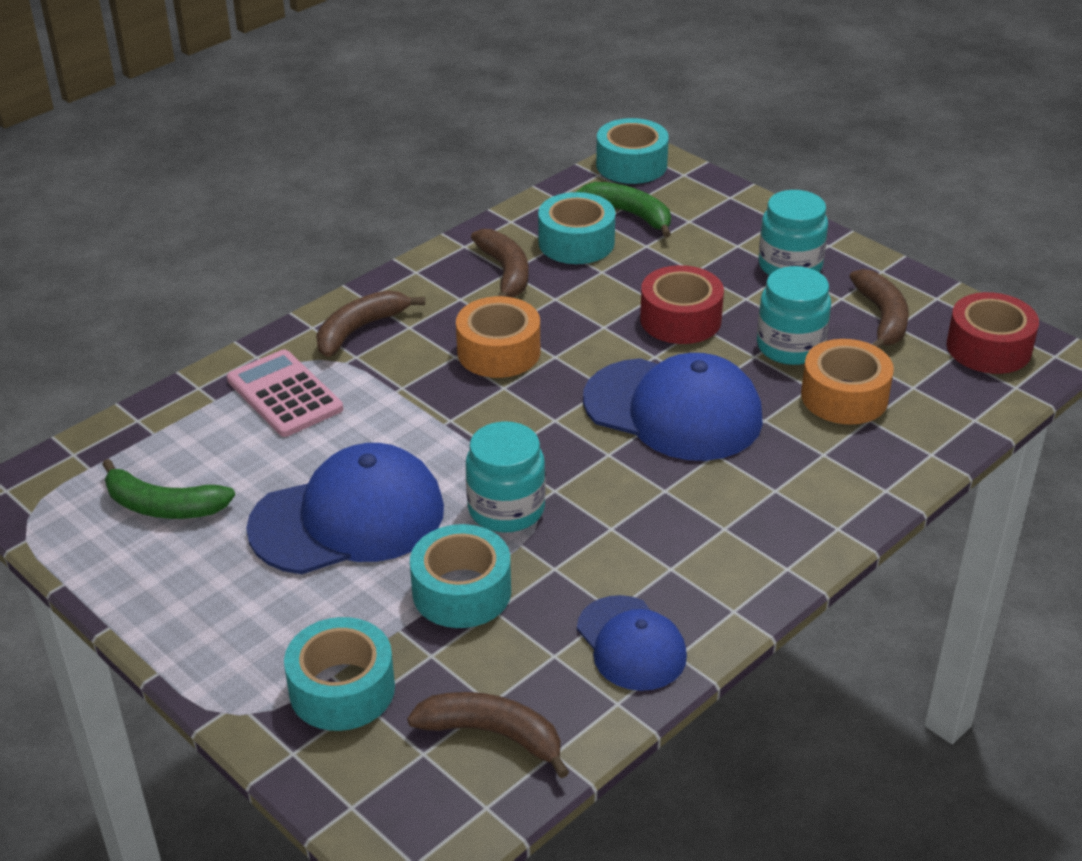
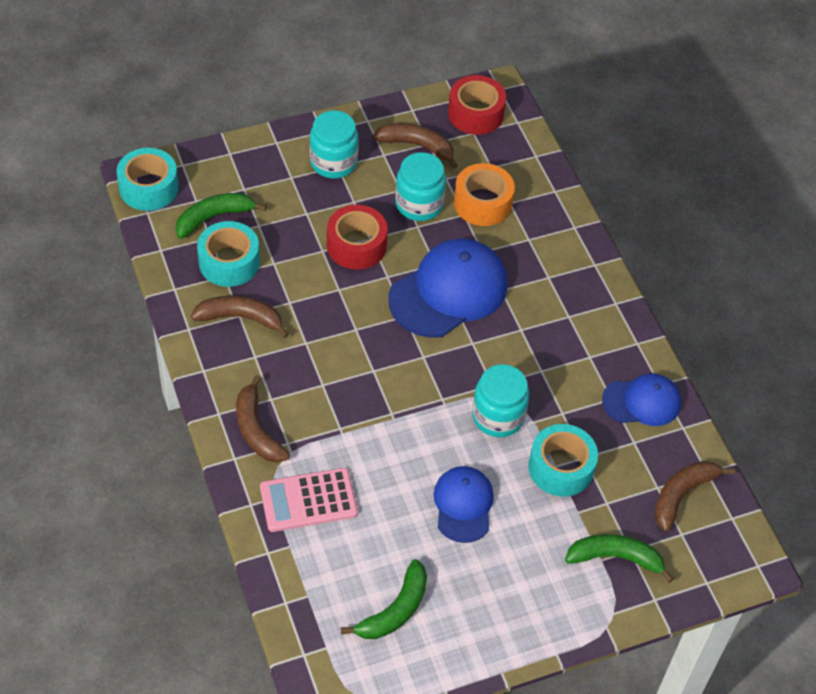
camera: 70 degrees left, 15 degrees up
(342, 689) = (615, 558): turquoise tape -> green banana
(348, 518) = (463, 505): blue cap -> blue cap, size x0.59
(499, 352) = (333, 358): orange tape -> none

